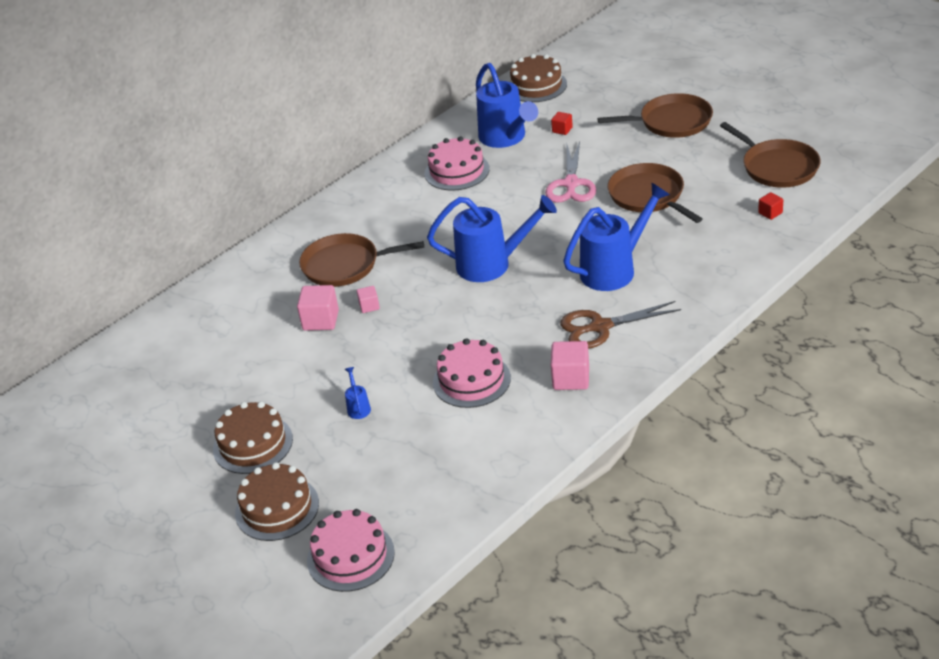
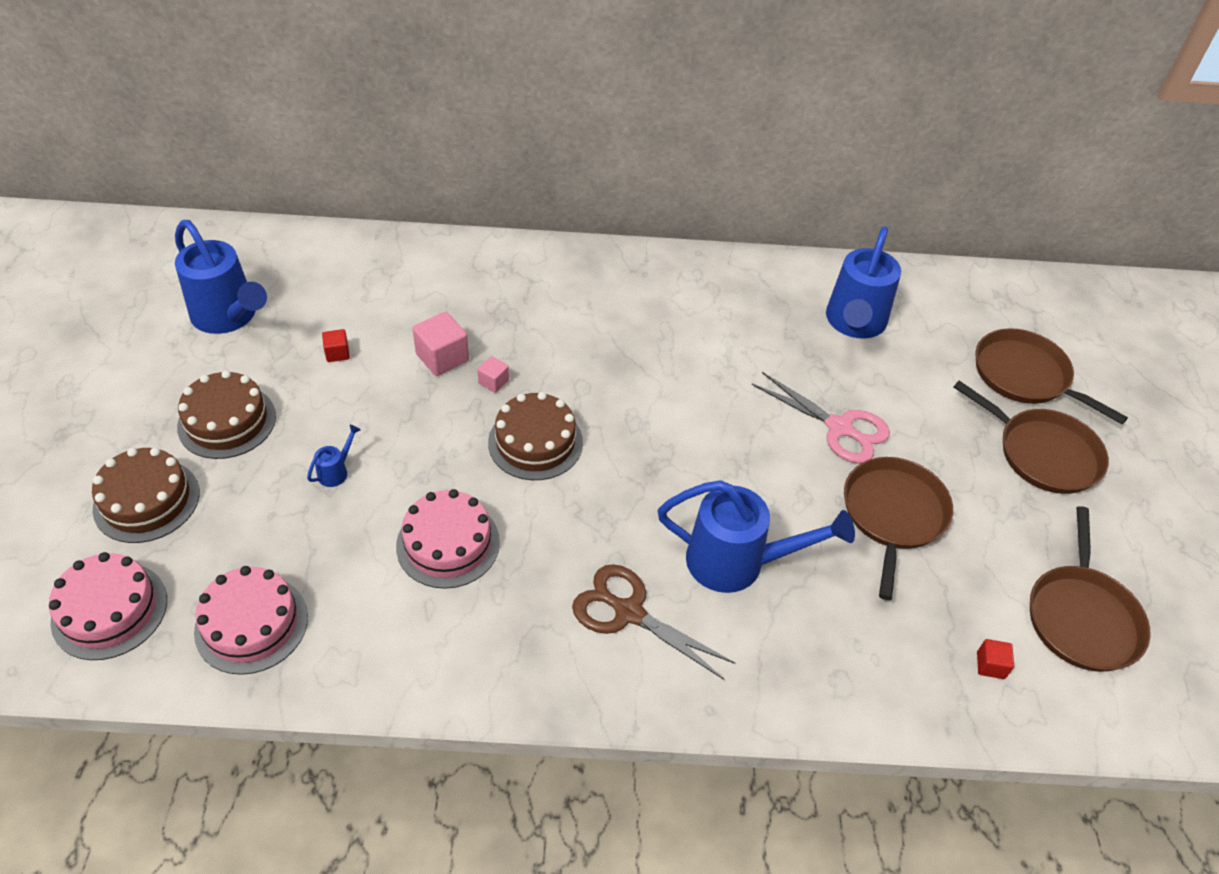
camera: 40 degrees right, 10 degrees up
(345, 265) = (538, 324): brown pan -> brown pan (1025, 376)
(457, 171) = (761, 318): pink cake -> pink cake (251, 624)
(491, 264) = (644, 442): blue watering can -> blue watering can (228, 317)
(536, 86) = (965, 294): brown cake -> brown cake (535, 442)
(562, 130) = (919, 362): red cube -> red cube (337, 353)
(571, 184) = (839, 428): pink scissors -> pink scissors turned 105 degrees counterclockwise
(571, 378) = (520, 639): pink cube -> none

